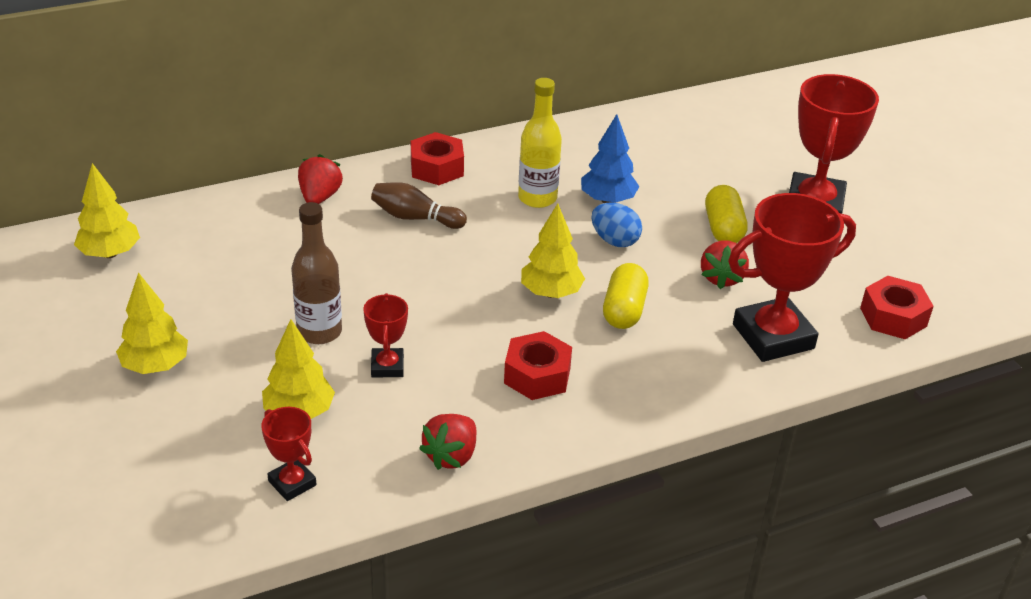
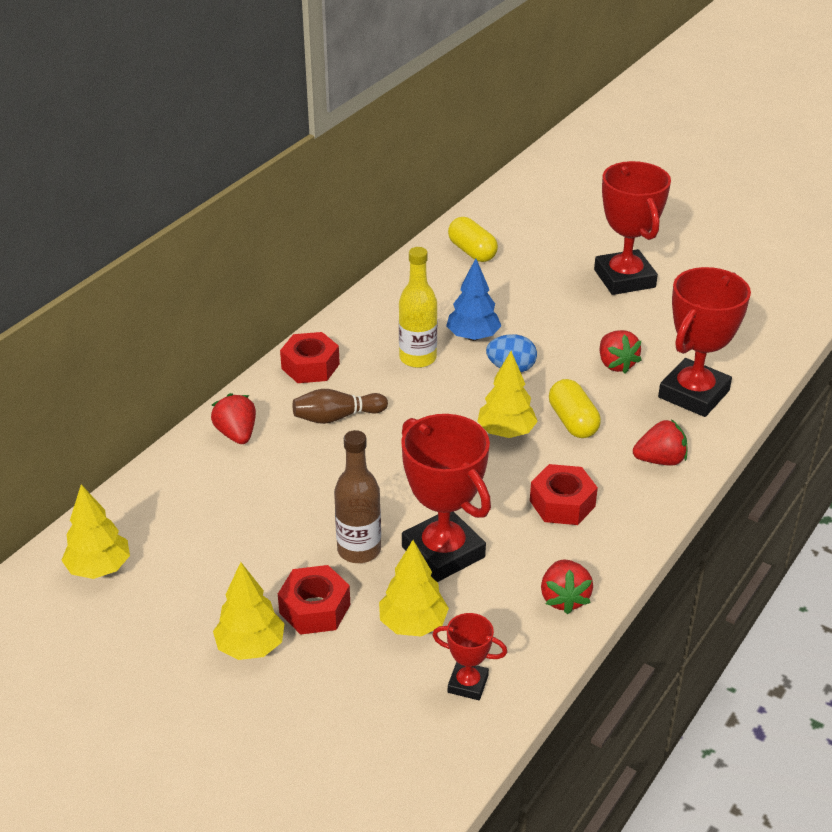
camera: 30 degrees left, 0 degrees up
(387, 366) = (443, 552): red trophy -> red trophy, size x2.01
(673, 380) = (660, 460): none -> red strawberry
(723, 228) = (579, 324): yellow capsule -> yellow capsule (472, 251)
(893, 317) = (756, 342): red nut -> red nut (314, 609)

